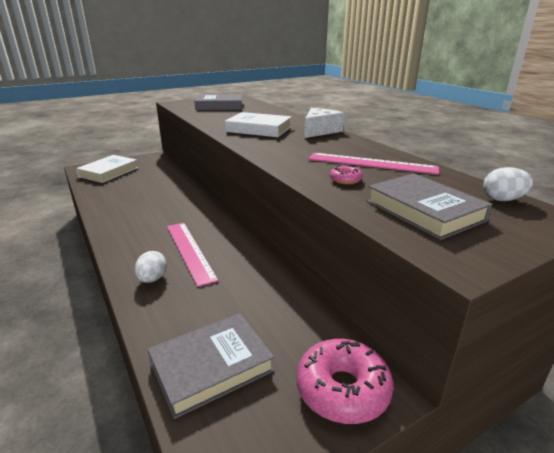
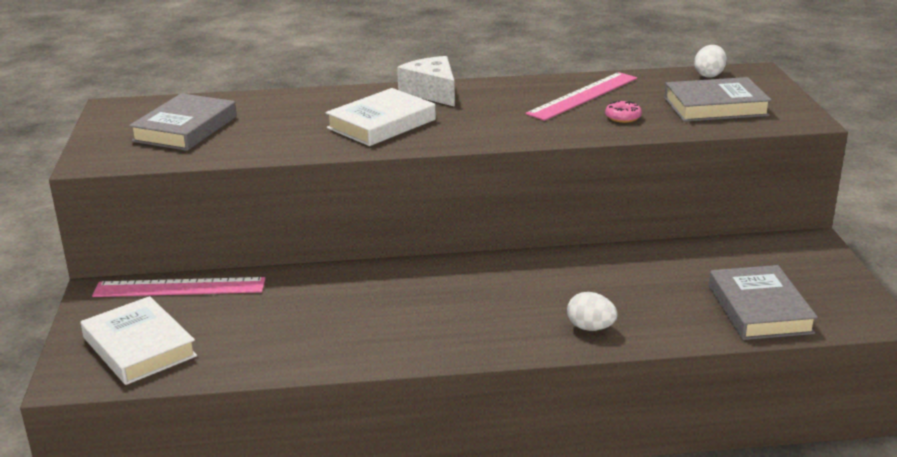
camera: 65 degrees left, 0 degrees up
(189, 251) = (537, 296): pink ruler -> pink ruler (179, 288)
(342, 389) = (805, 257): pink donut -> none

